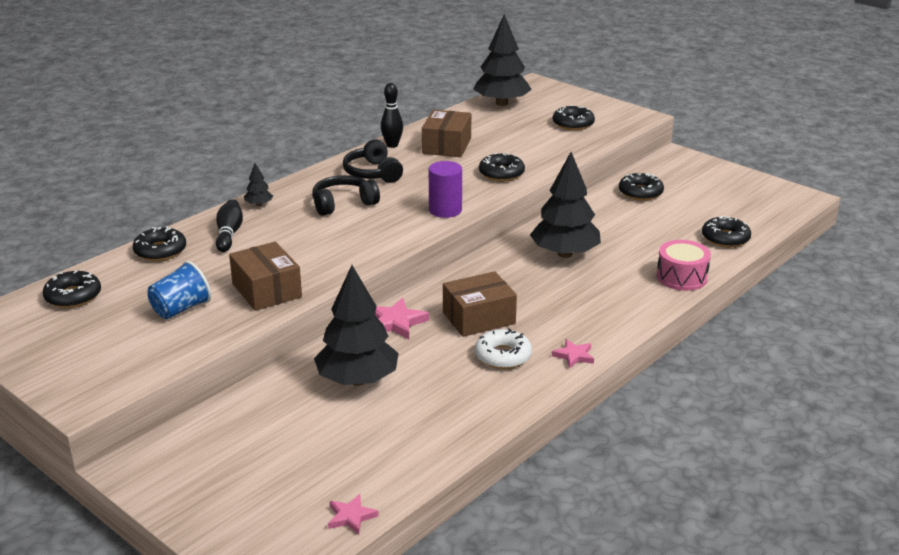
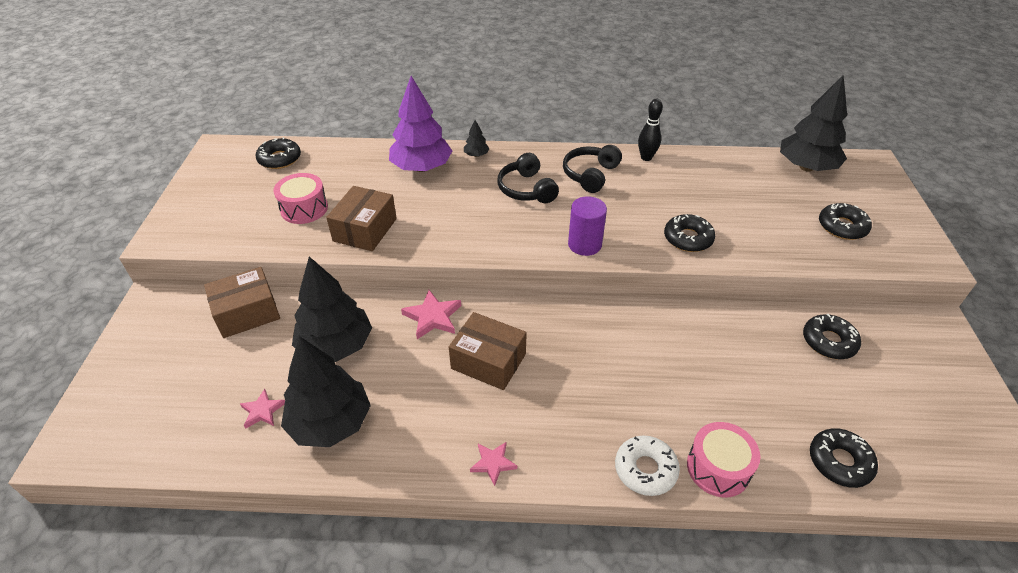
camera: 50 degrees right, 15 degrees up
(160, 251) = (368, 155): black donut -> none
(181, 309) = (304, 208): blue cup -> pink drum
(229, 234) = (422, 168): black bowling pin -> purple tree
(343, 204) = (526, 189): black headphones -> black headphones turned 135 degrees counterclockwise
(351, 517) = (156, 455): pink star -> pink star (262, 411)
(446, 146) = (687, 183): brown box -> brown box (247, 313)
(503, 356) = (446, 412): white donut -> white donut (645, 469)
(564, 254) = (651, 354): black tree -> black tree (330, 423)

